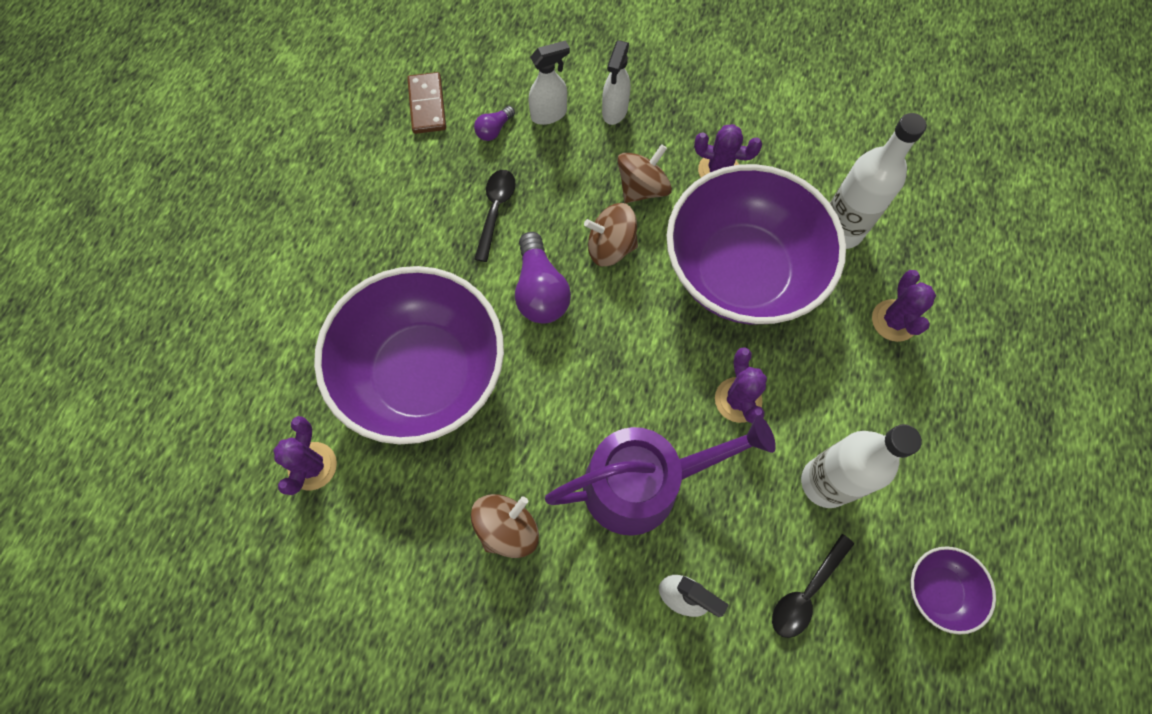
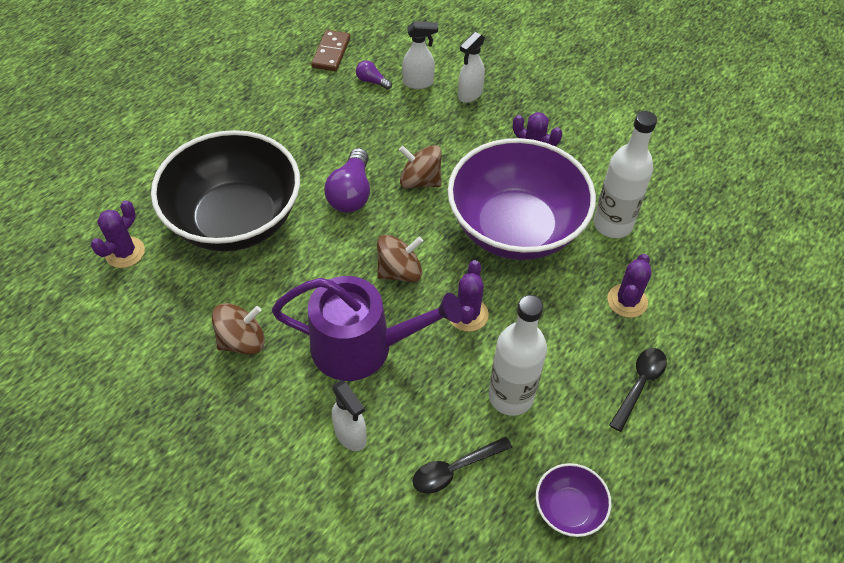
camera: 20 degrees right, 15 degrees down
(423, 374) = (236, 220): purple bowl -> black bowl
(494, 130) = (372, 81): purple light bulb -> purple light bulb turned 60 degrees clockwise
(495, 211) = (345, 132): black spoon -> black spoon (639, 385)
(642, 188) = (465, 150): brown spinning top -> brown spinning top (399, 271)

